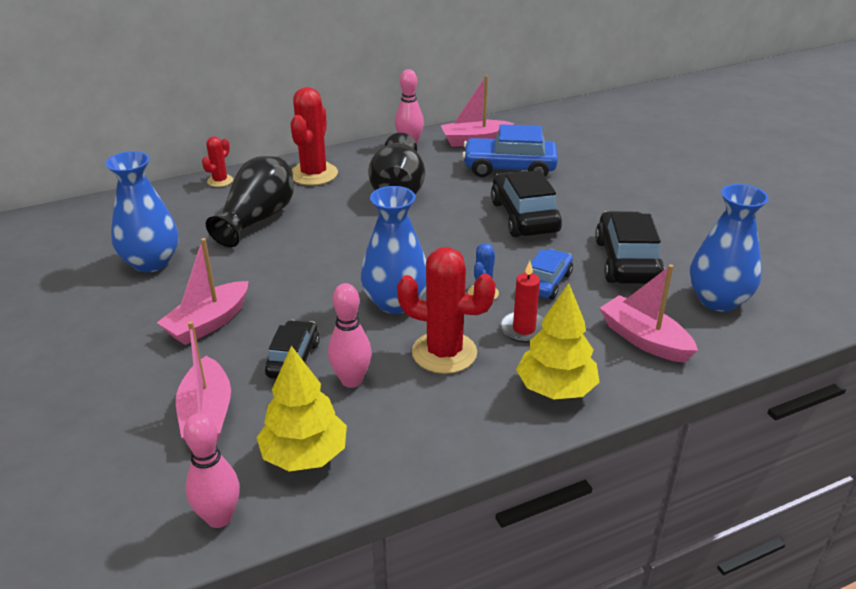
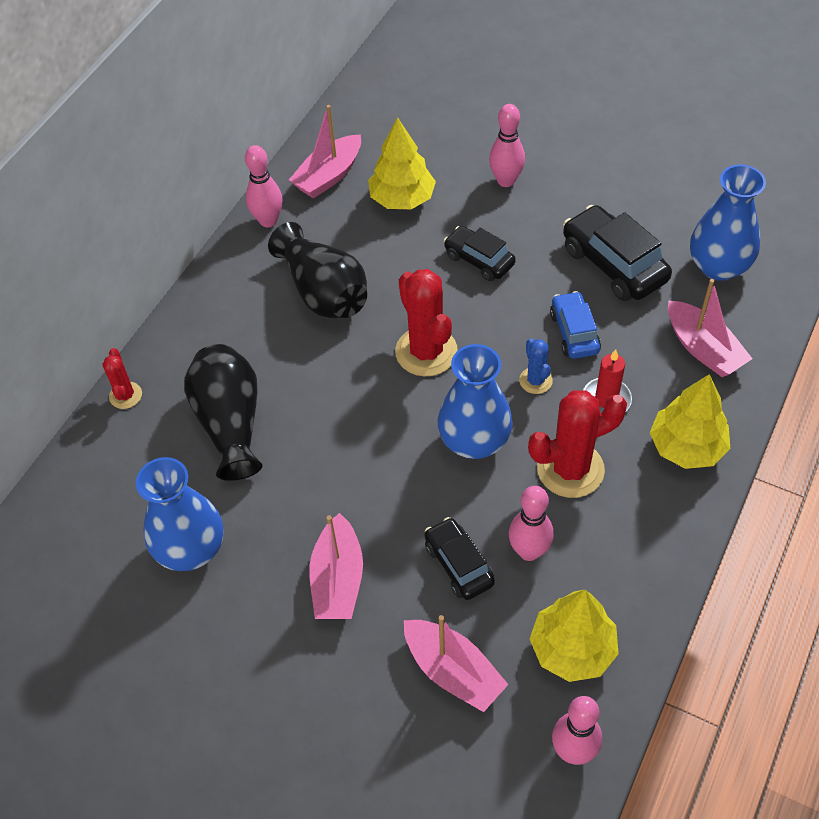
camera: 35 degrees left, 20 degrees up
(313, 174) = (216, 324): red cactus -> red cactus (426, 352)
(509, 168) = (402, 199): blue car -> yellow tree
(524, 217) = (479, 260): black car -> black car, size x0.63
(596, 188) = (506, 181): none -> pink bowling pin
(644, 339) = (703, 349): pink boat -> pink boat turned 135 degrees counterclockwise

